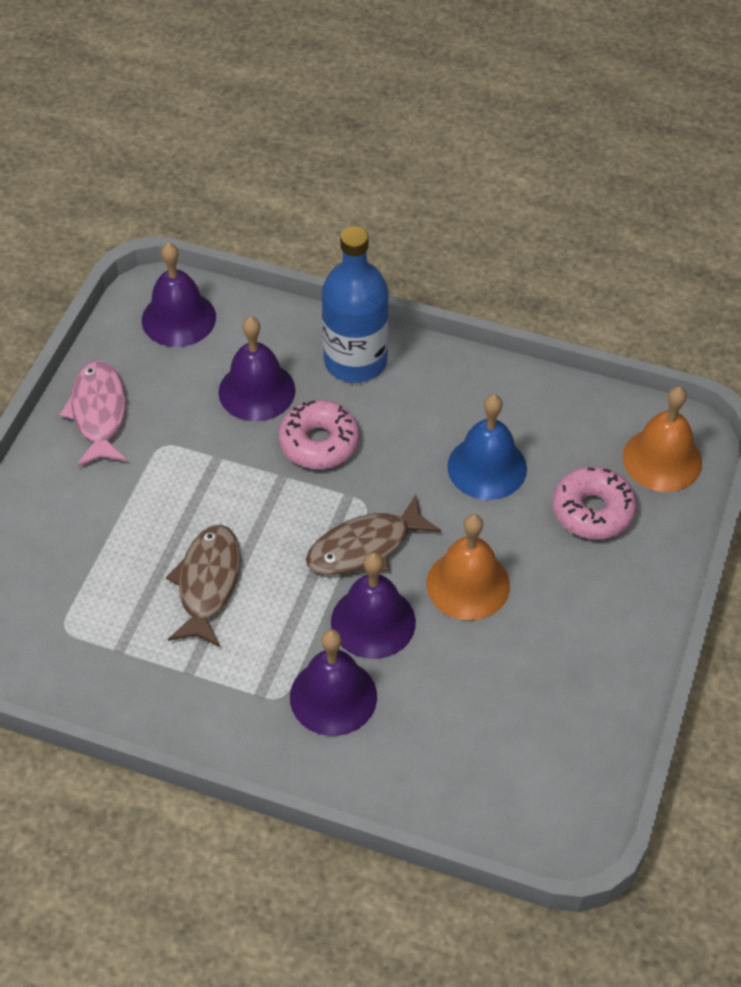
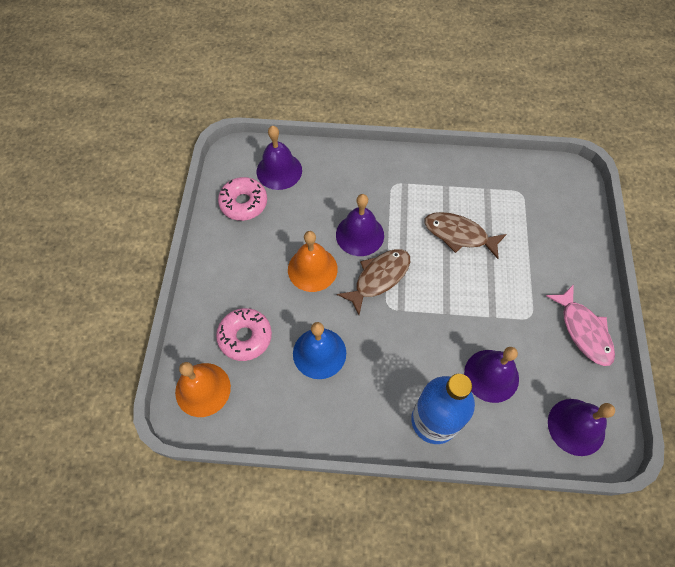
camera: 165 degrees right, 10 degrees up
(207, 583) = (459, 235): brown fish -> brown fish turned 120 degrees clockwise
(319, 443) = (433, 344): pink donut -> pink donut (244, 203)
(333, 696) = (367, 191): purple bell -> purple bell (279, 171)

